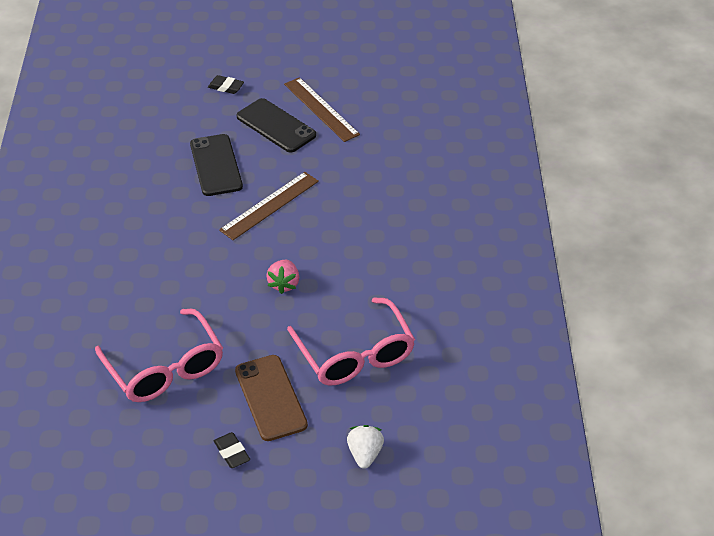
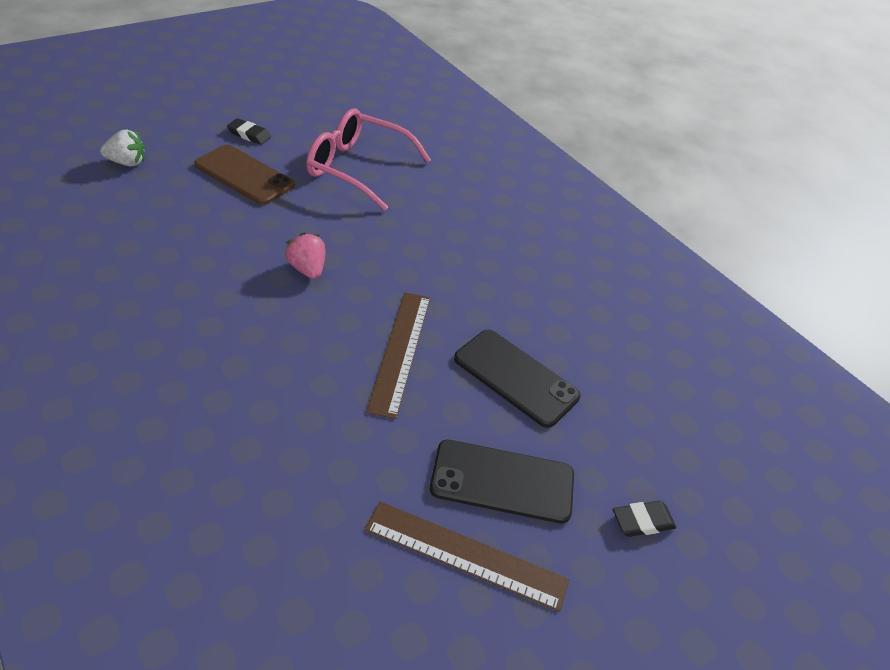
camera: 140 degrees right, 0 degrees up
(355, 355) = (181, 230): pink glasses -> none
(365, 454) = (127, 162): white strawberry -> white strawberry turned 60 degrees counterclockwise

